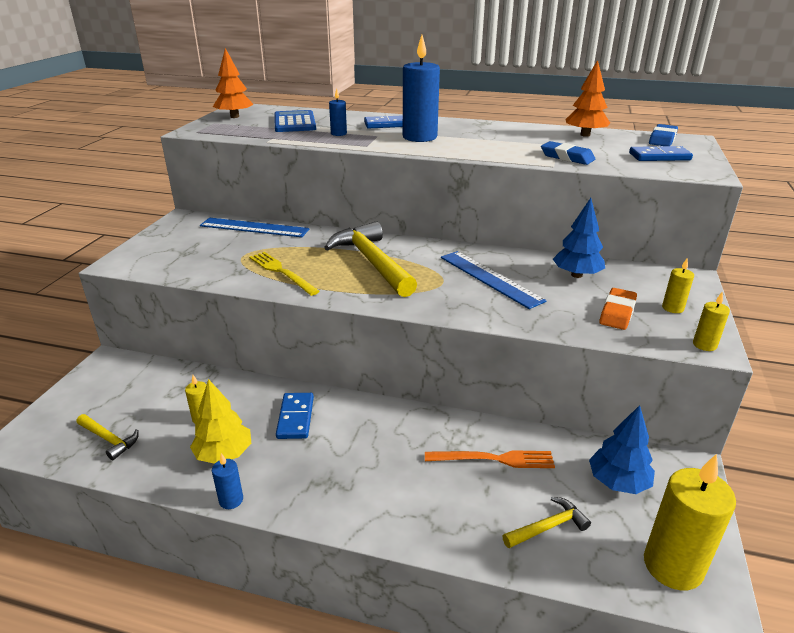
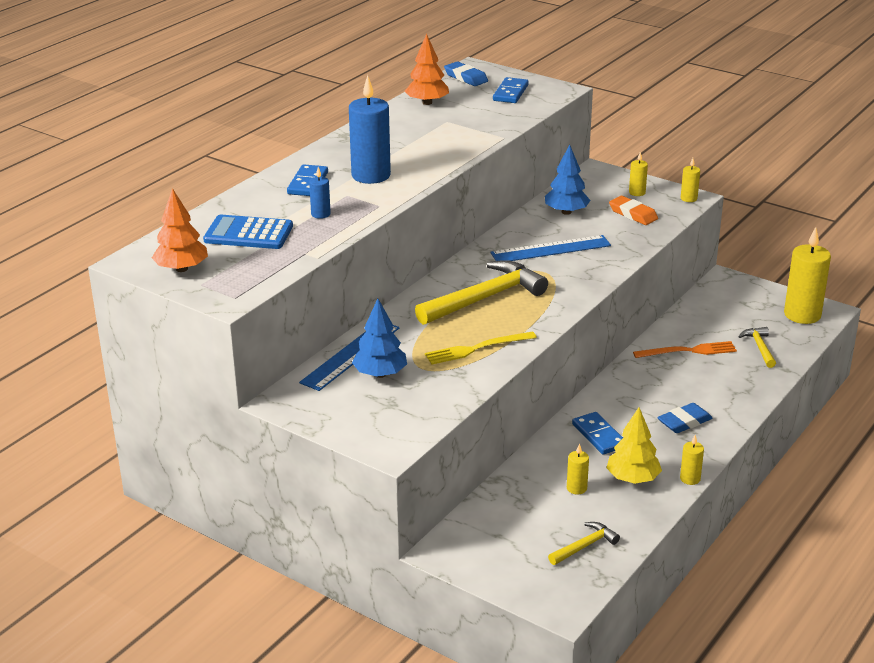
camera: 70 degrees left, 0 degrees up
(231, 500) = (690, 479): blue candle -> yellow candle
(295, 418) = (599, 436): blue domino -> blue domino turned 45 degrees clockwise
(372, 262) = (484, 298): yellow hammer -> yellow hammer turned 150 degrees clockwise
(494, 459) = (688, 351): orange fork -> orange fork turned 60 degrees clockwise
(567, 157) = (485, 126): blue eraser -> blue eraser (684, 422)
(618, 482) = (729, 309): blue tree -> blue tree (380, 374)

